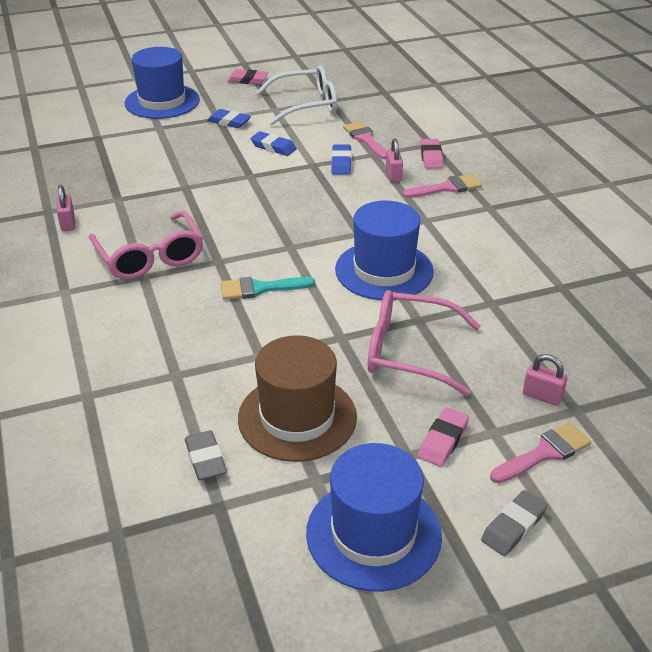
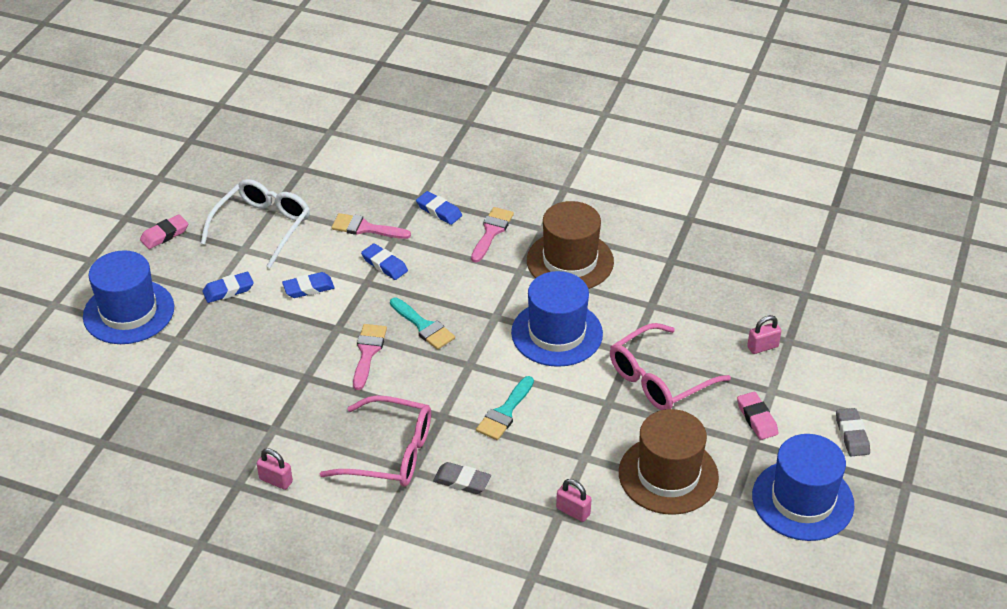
camera: 50 degrees left, 5 degrees up
(205, 459) = (664, 544): grey eraser -> grey eraser (462, 481)
(302, 208) = (424, 326): none -> turquoise brush
(393, 175) = (439, 248): pink padlock -> pink padlock (573, 511)
(431, 157) = (439, 211): pink eraser -> blue eraser
(474, 237) = (570, 261): none -> brown hat
(544, 453) = (809, 381): pink brush -> pink brush (368, 352)

